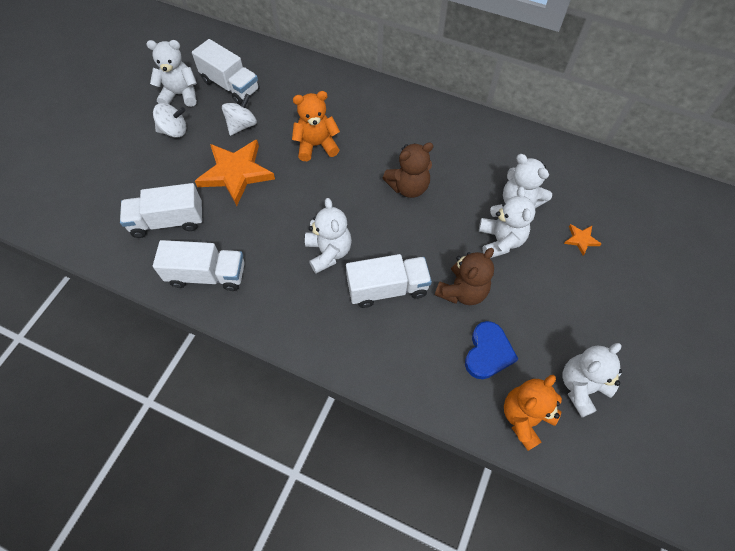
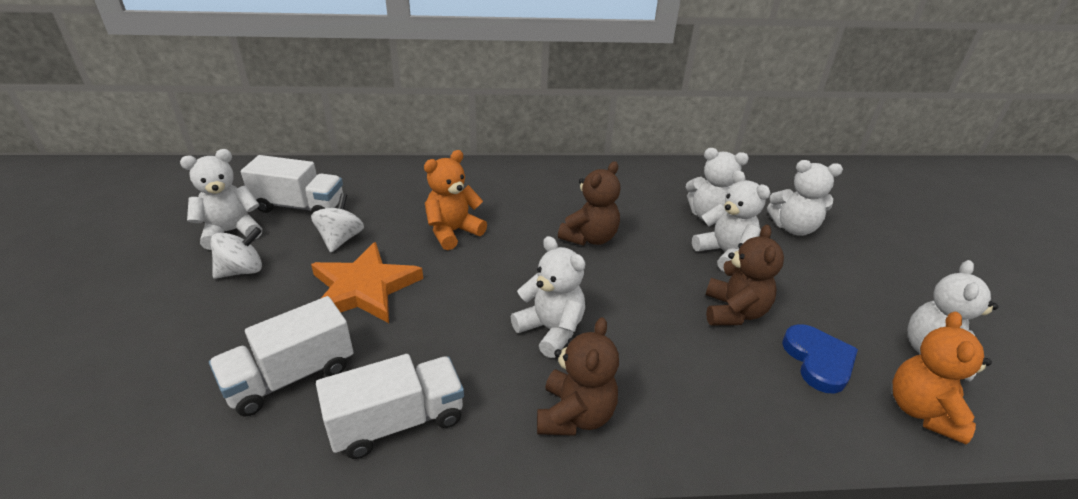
camera: 30 degrees left, 25 degrees down
(303, 315) = (575, 415): none -> brown teddy bear
(387, 288) = (653, 341): white truck -> none
(581, 240) = (793, 228): orange star -> white teddy bear

